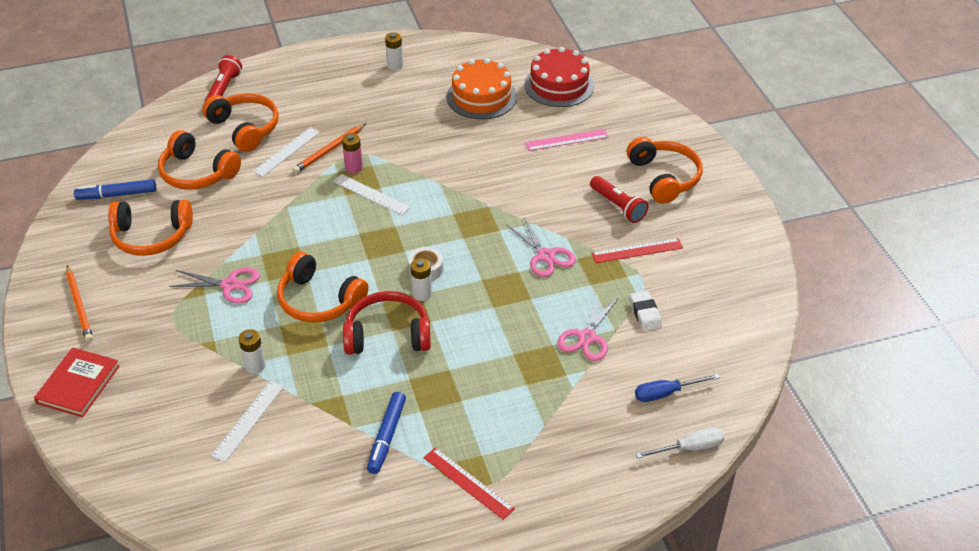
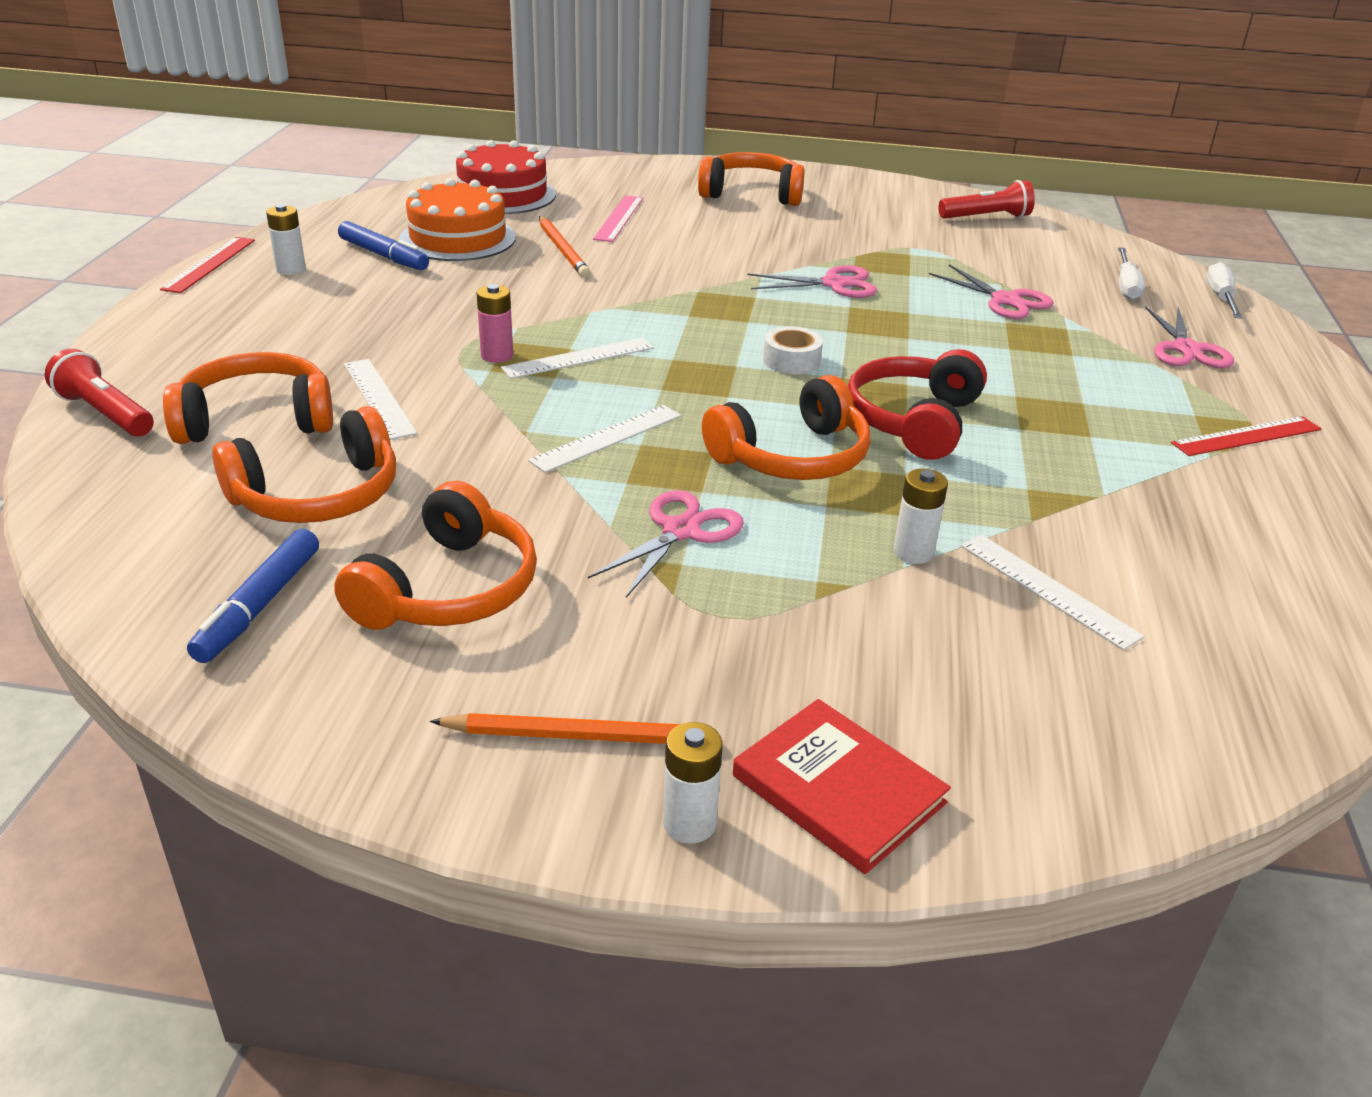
camera: 65 degrees left, 10 degrees down
(297, 234) = (607, 438): none -> white ruler
(329, 150) = (427, 363): orange pencil -> orange pencil (563, 250)
(387, 437) = (1135, 473): blue marker -> blue marker (384, 255)
(422, 294) = (843, 376): white battery -> white battery (689, 823)
(579, 439) = (1186, 349): none -> pink scissors
(618, 206) = (778, 226): red flashlight -> red flashlight (986, 217)
(637, 251) = (869, 238): red ruler -> red ruler (209, 264)
(645, 313) = (983, 262): white eraser -> none
(666, 393) = (1126, 286): blue screwdriver -> white screwdriver

